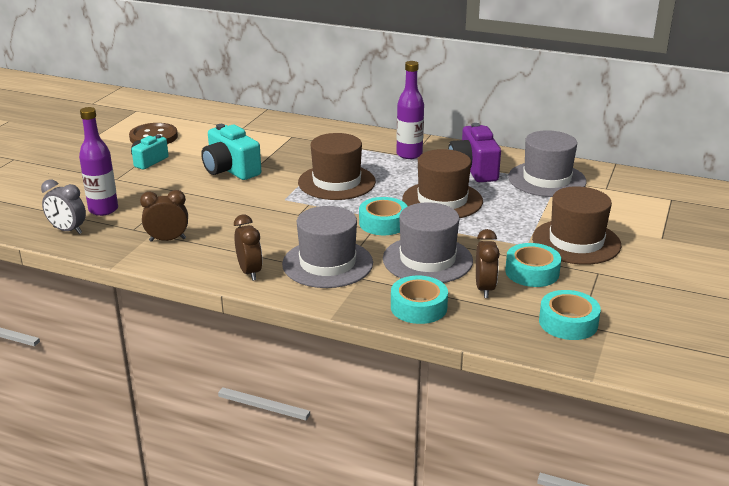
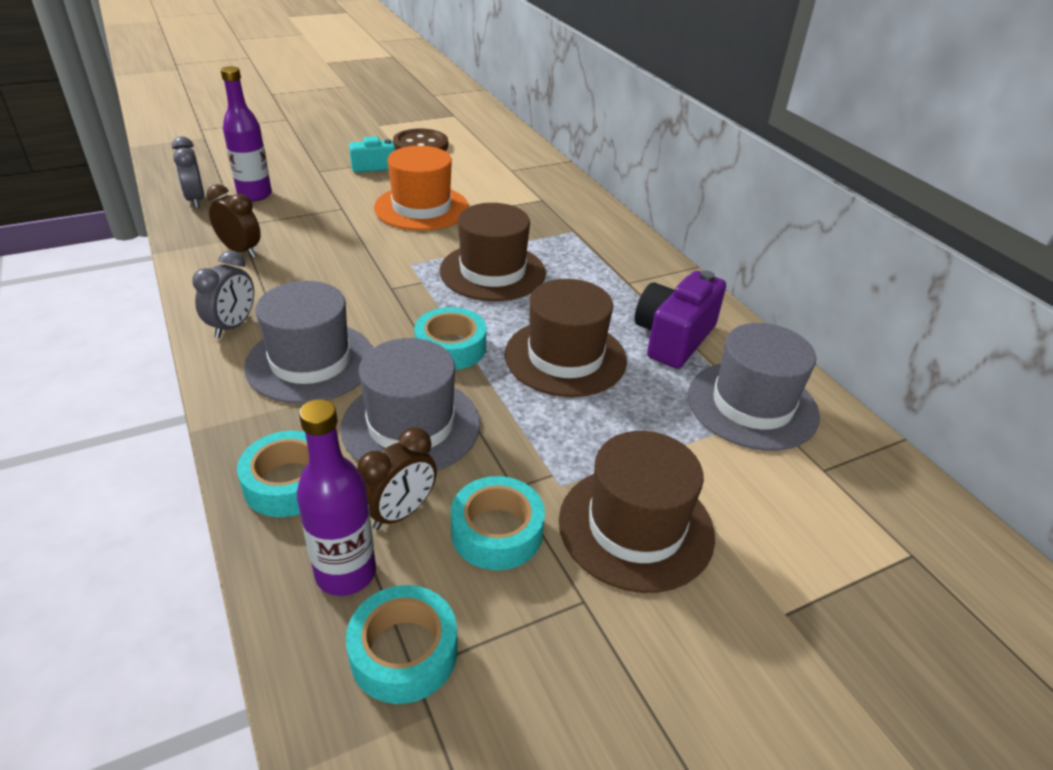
camera: 40 degrees right, 10 degrees up
(230, 170) = (421, 208): turquoise camera -> orange hat
(250, 272) = (233, 326): brown clock -> grey clock
(409, 154) = (629, 279): purple bottle -> purple bottle (346, 573)

